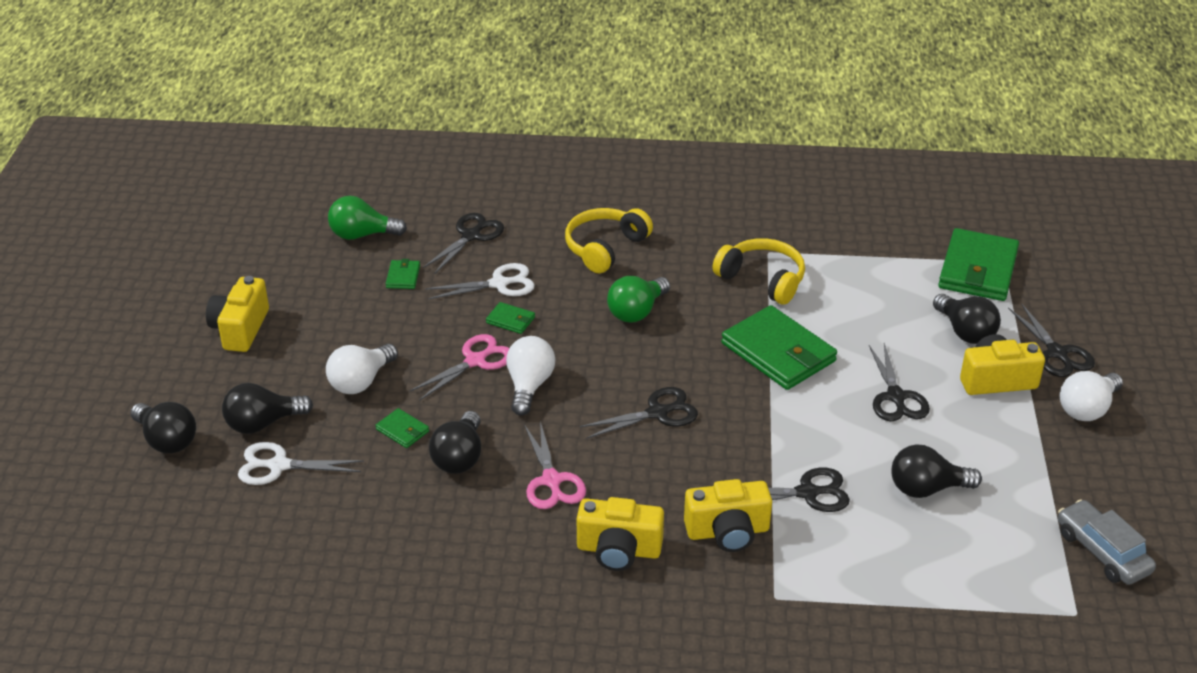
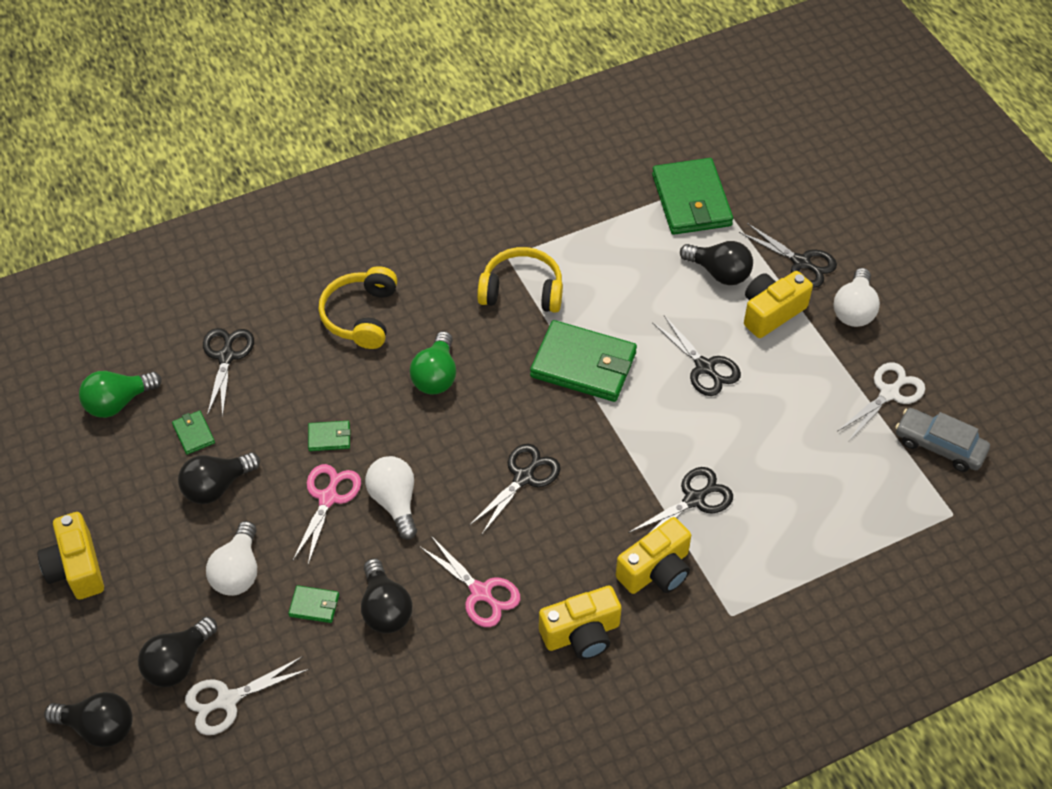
camera: 30 degrees left, 15 degrees up
(499, 284) = (291, 401): white scissors -> white scissors (889, 393)
(926, 488) = (781, 449): black light bulb -> black light bulb (216, 486)

